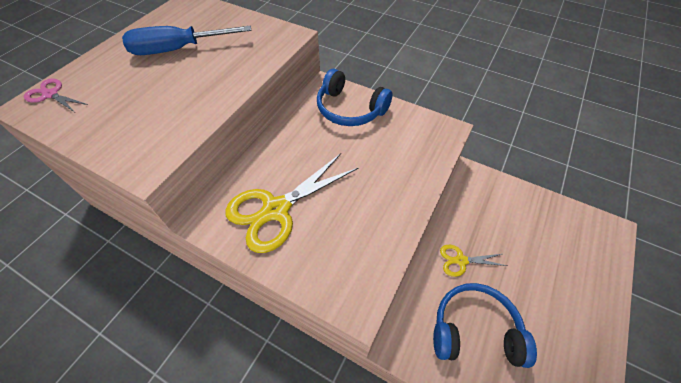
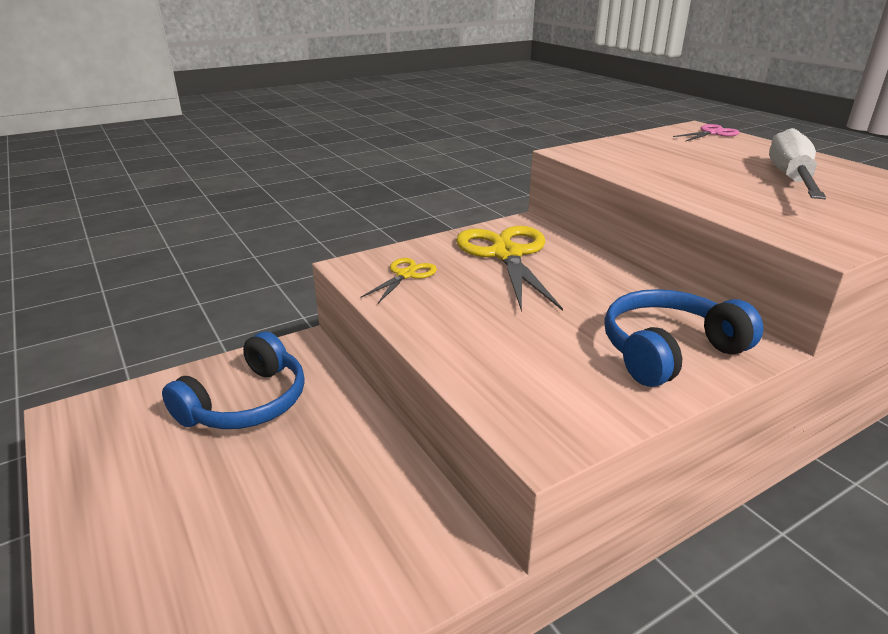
camera: 120 degrees right, 25 degrees down
(178, 50) = (790, 179): blue screwdriver -> white screwdriver
(461, 260) = (328, 439): yellow scissors -> yellow scissors (406, 275)

